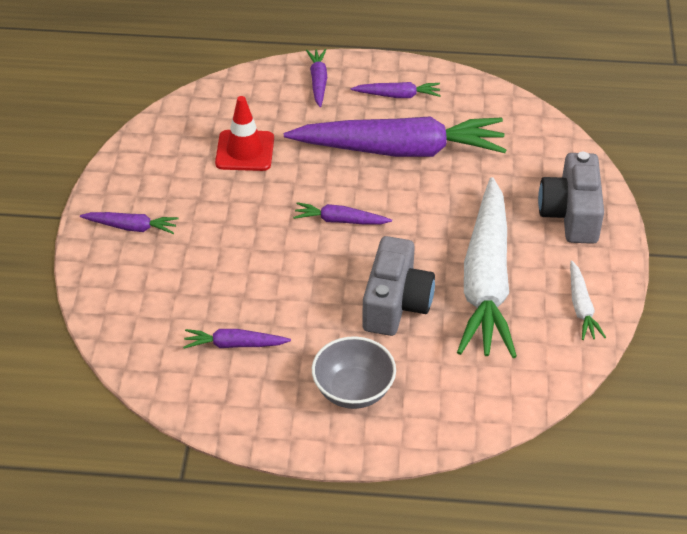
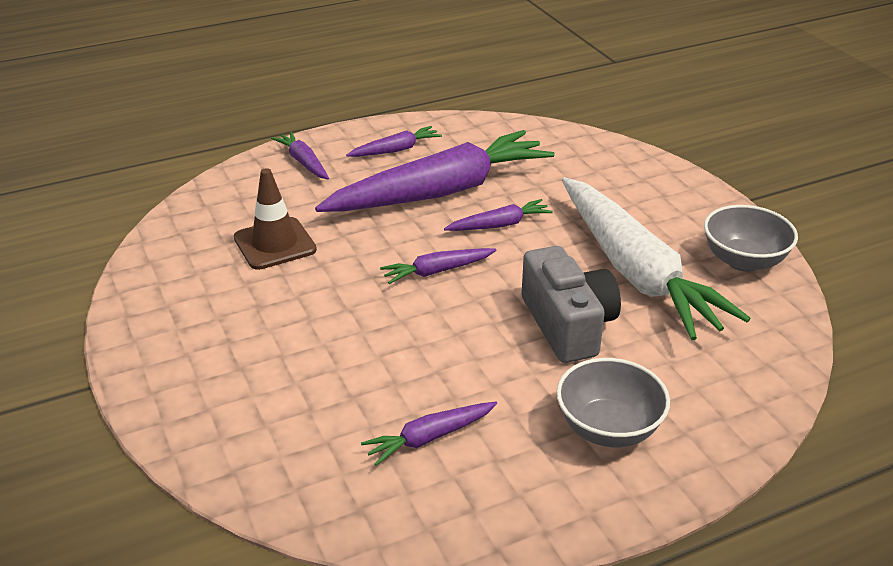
camera: 30 degrees left, 10 degrees down
(131, 227) = (196, 363): purple carrot -> purple carrot (499, 225)
(245, 151) = (275, 244): red traffic cone -> brown traffic cone
(571, 214) = (652, 190): grey camera -> none
(581, 307) = (743, 261): white carrot -> grey bowl

